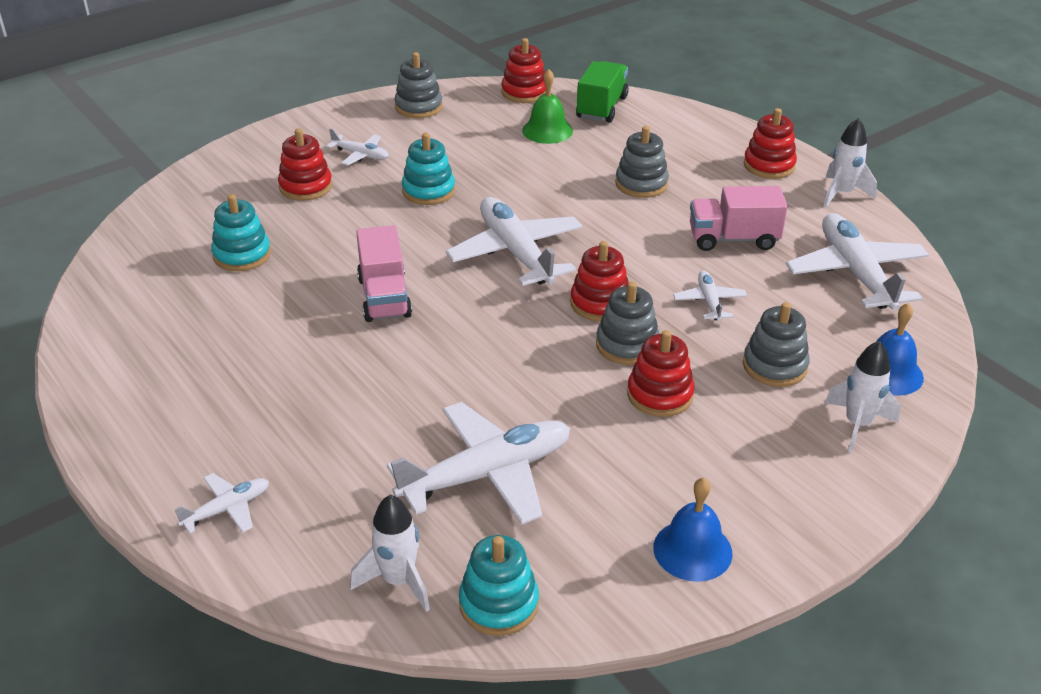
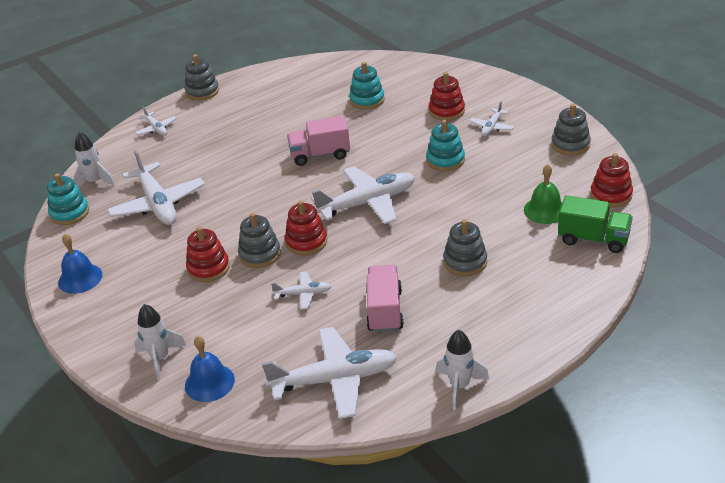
camera: 95 degrees right, 0 degrees up
(769, 165) = (505, 340): red stacking toy -> none
(774, 366) = (227, 322): grey stacking toy -> grey stacking toy (202, 91)

